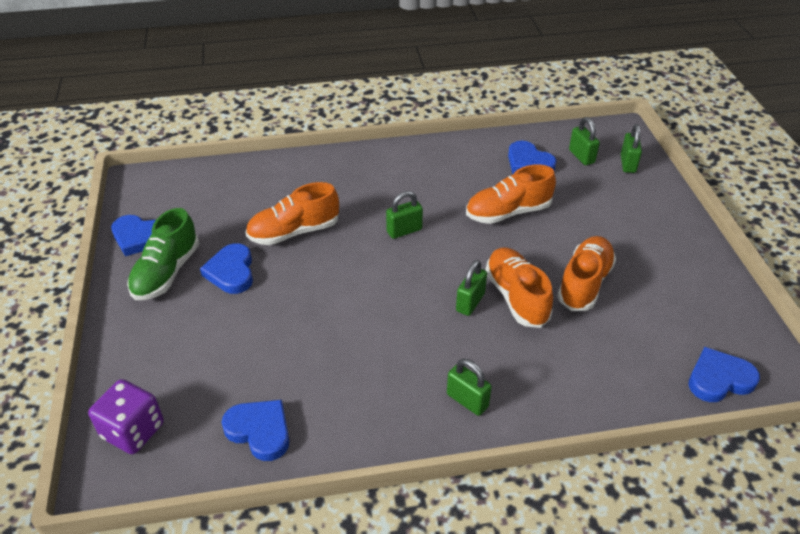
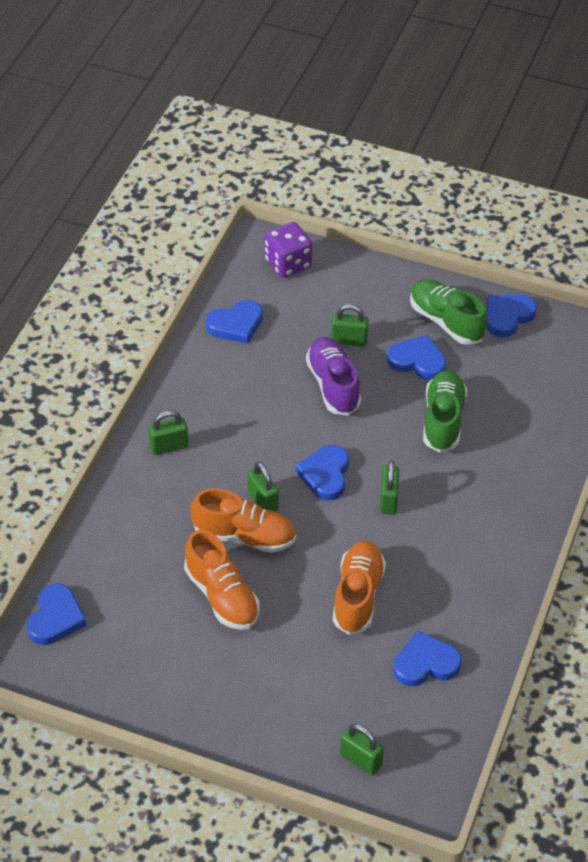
camera: 120 degrees right, 5 degrees up
(294, 232) = (443, 420): orange shoe -> green shoe
(299, 315) = (333, 385): none -> purple shoe
(409, 276) = (325, 475): none -> blue heart
(581, 156) = (404, 722): green padlock -> green padlock (349, 340)

